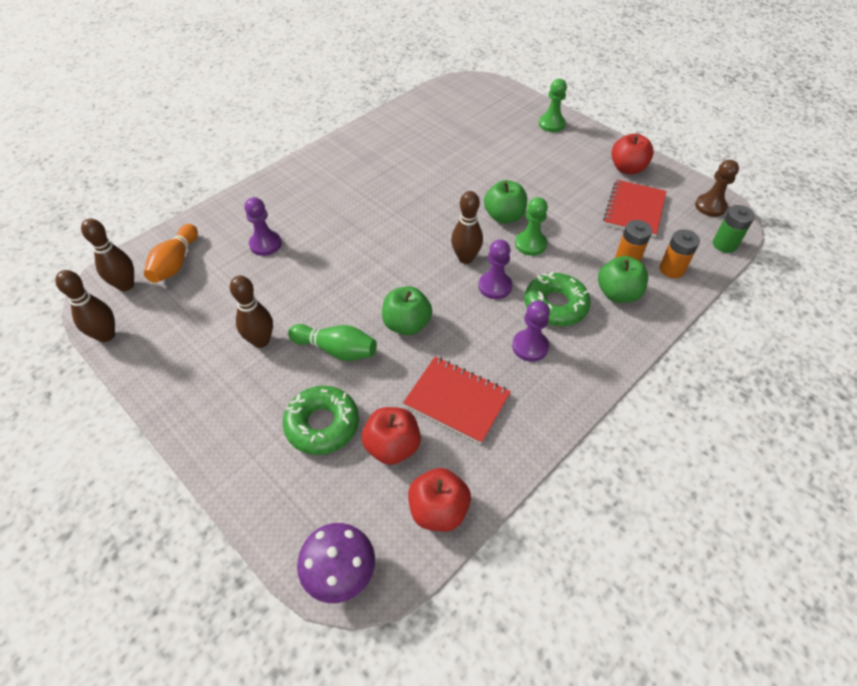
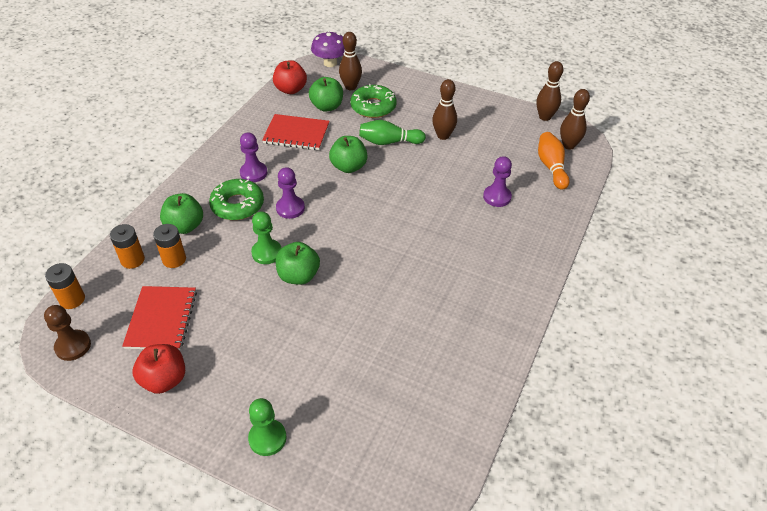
camera: 160 degrees right, 5 degrees down
(392, 446) = (327, 106): red apple -> green apple
(465, 258) = (322, 226): brown bowling pin -> brown bowling pin (350, 87)
(724, 244) = (72, 299): green battery -> orange battery

